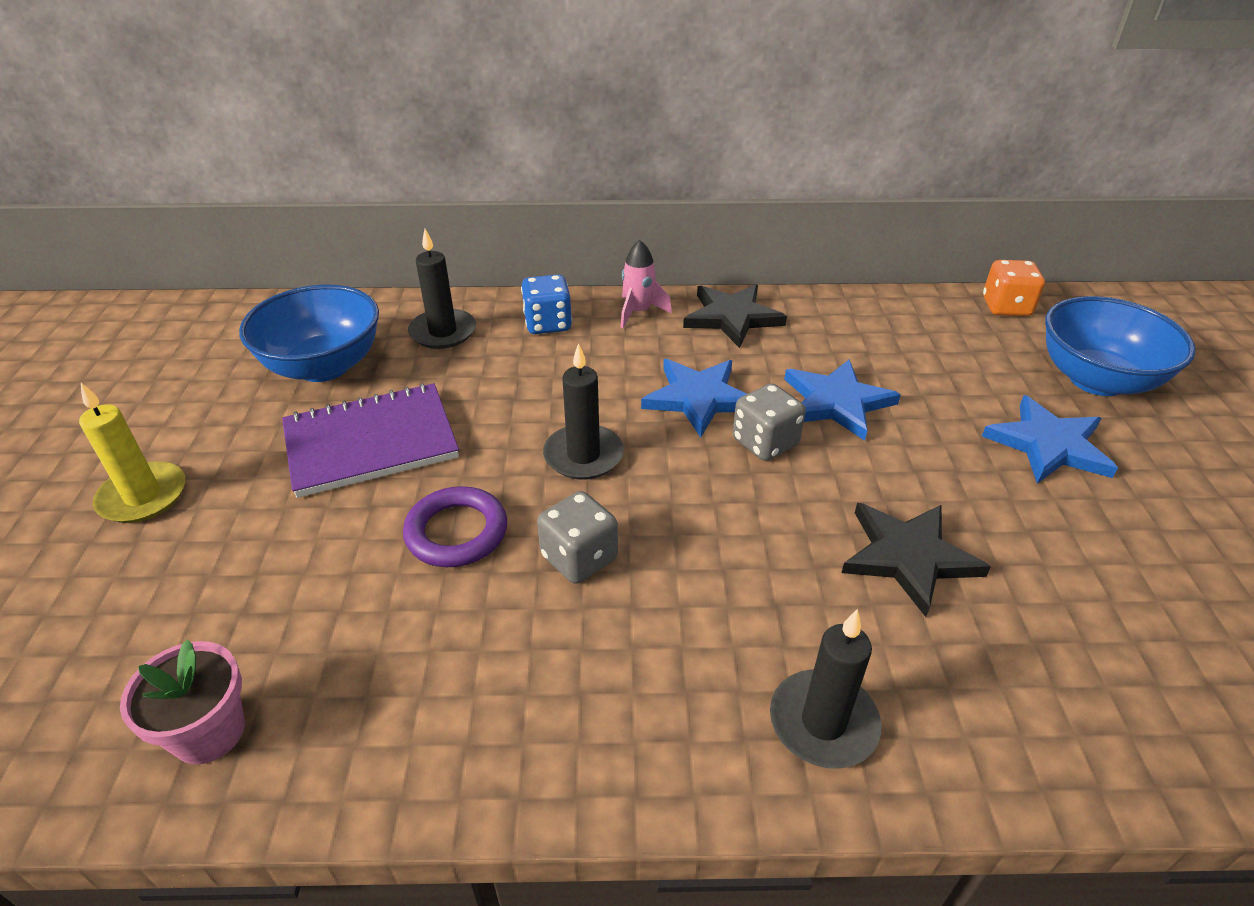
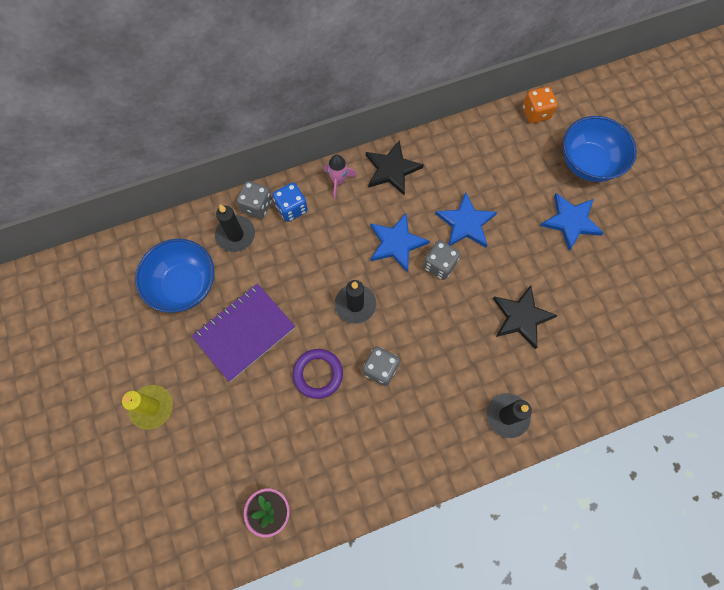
camera: 20 degrees left, 30 degrees up
(496, 311) = (257, 206): none -> grey dice

